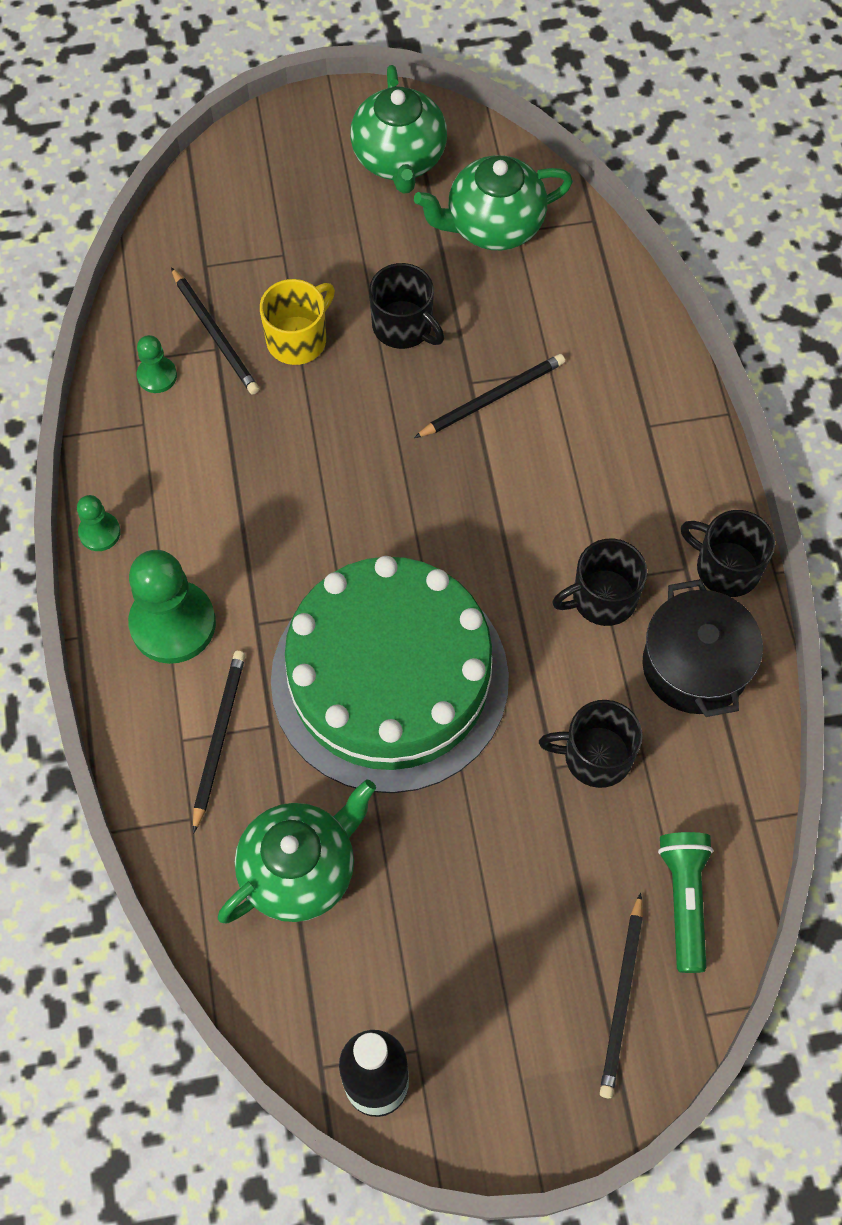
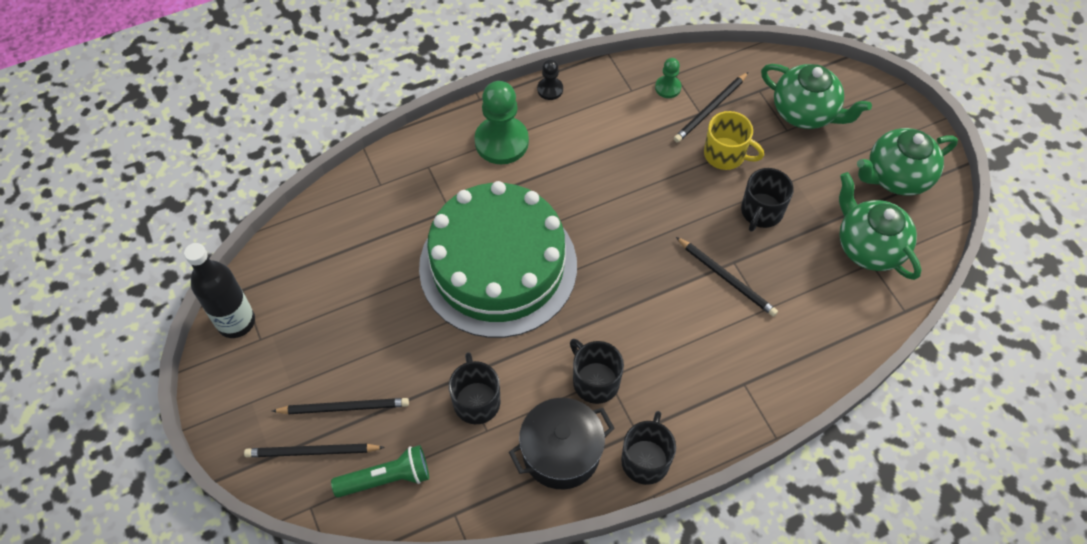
camera: 75 degrees right, 5 degrees down
(99, 532) = (550, 89): green pawn -> black pawn
(219, 738) = (434, 185): black pencil -> black pencil (344, 407)
(300, 870) = (360, 248): green teapot -> green teapot (805, 112)

